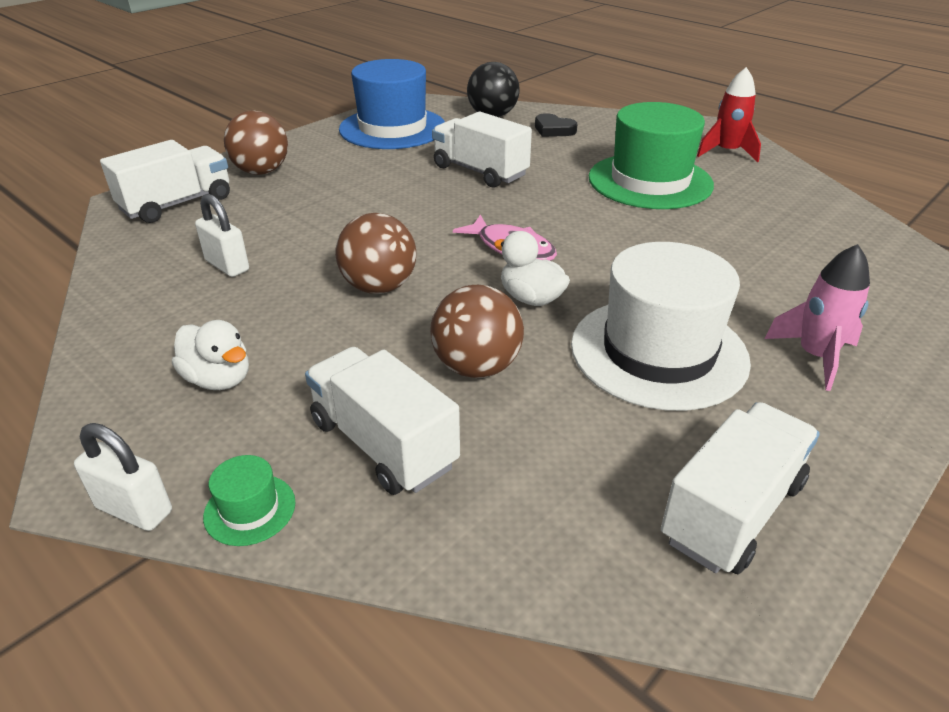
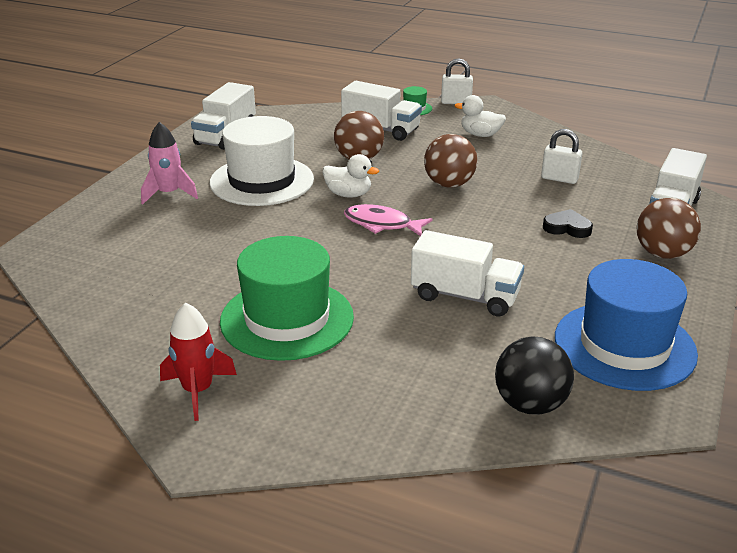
camera: 160 degrees right, 5 degrees down
(553, 130) = (430, 389): black heart -> black heart (567, 228)

